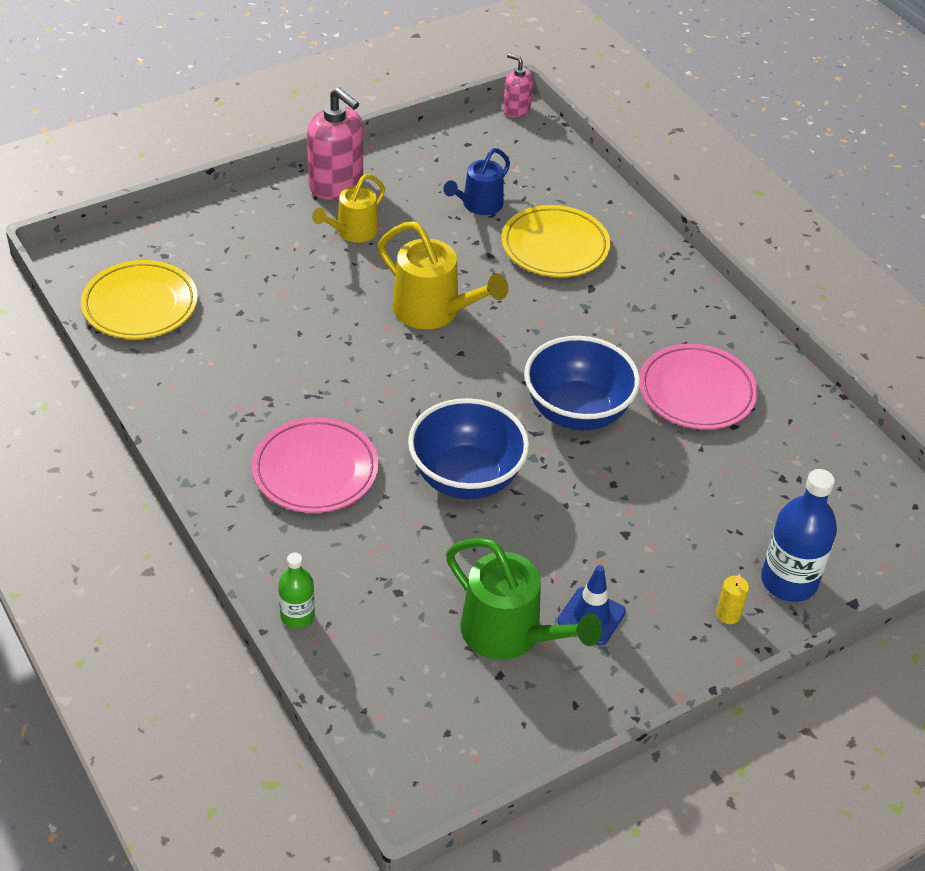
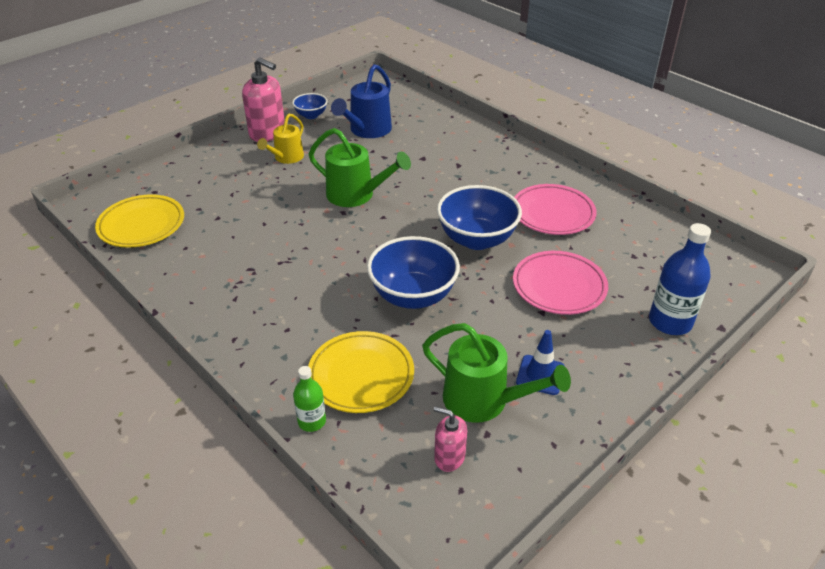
camera: 10 degrees left, 5 degrees down
(315, 470) = (299, 311): pink plate -> pink plate (559, 286)
(405, 164) = (311, 115): none -> blue bowl
(434, 311) = (356, 195): yellow watering can -> green watering can
(478, 205) = (367, 130): blue watering can -> blue watering can, size x1.52
(516, 110) = (374, 77): pink soap dispenser -> pink soap dispenser (449, 457)
(555, 247) = (425, 145): yellow plate -> yellow plate (361, 375)
(728, 614) = (638, 353): yellow candle -> none

